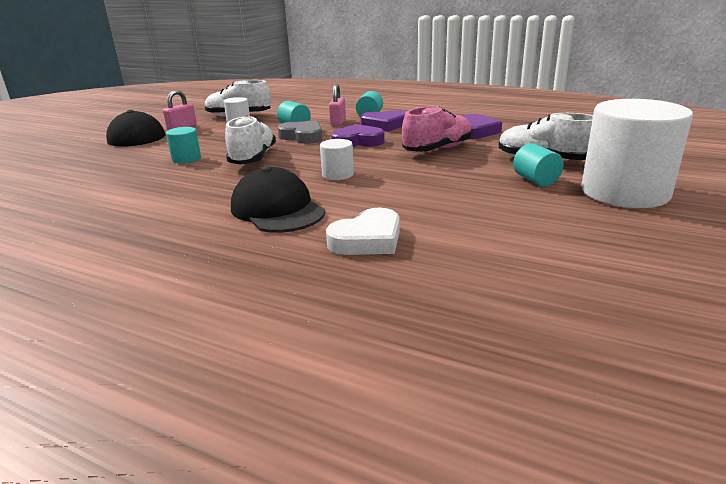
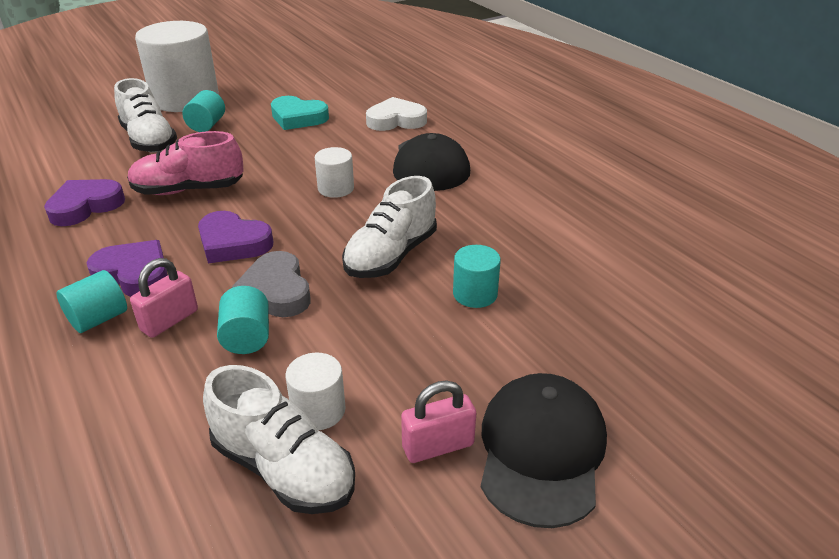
camera: 150 degrees left, 10 degrees up
(475, 210) = (298, 118): none -> turquoise heart

